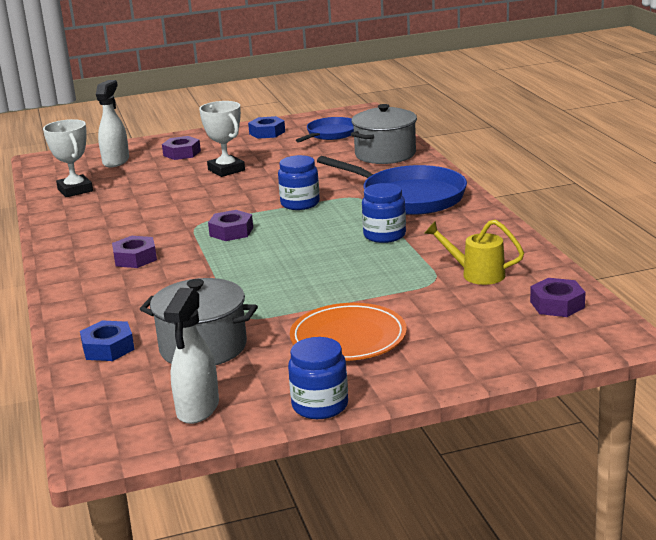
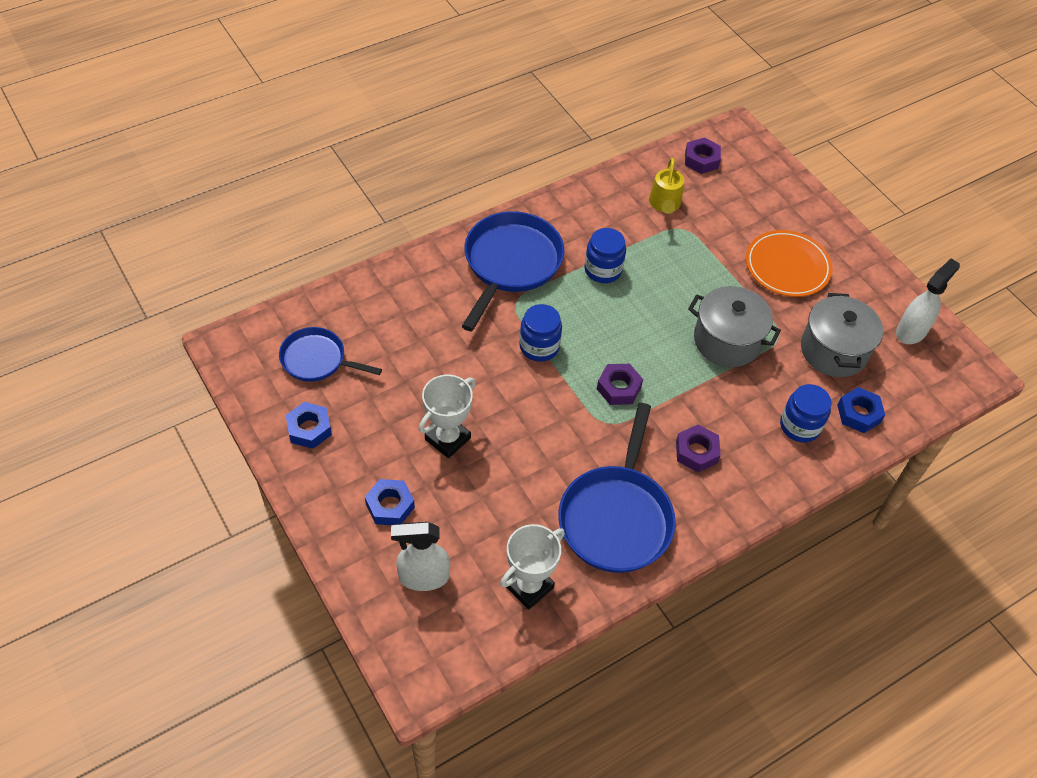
camera: 110 degrees left, 30 degrees up
(102, 221) = (616, 517): none -> blue pan
(182, 153) = (390, 506): purple nut -> blue nut
(197, 409) = (911, 331): white spray bottle -> white spray bottle turned 45 degrees counterclockwise
(320, 405) = (879, 267): blue jar -> blue jar (800, 426)
(385, 154) = (389, 297): grey pot -> grey pot (727, 341)

